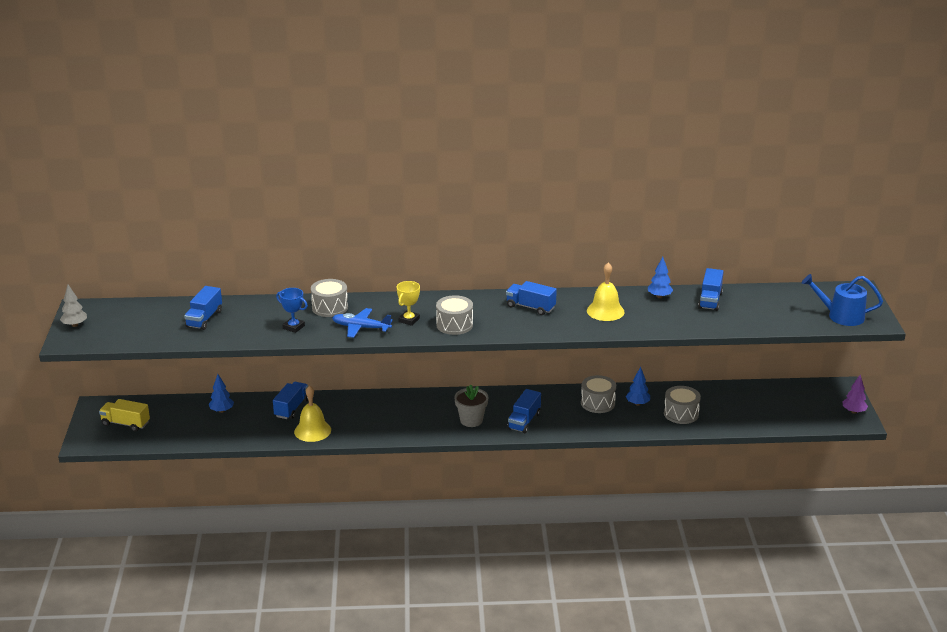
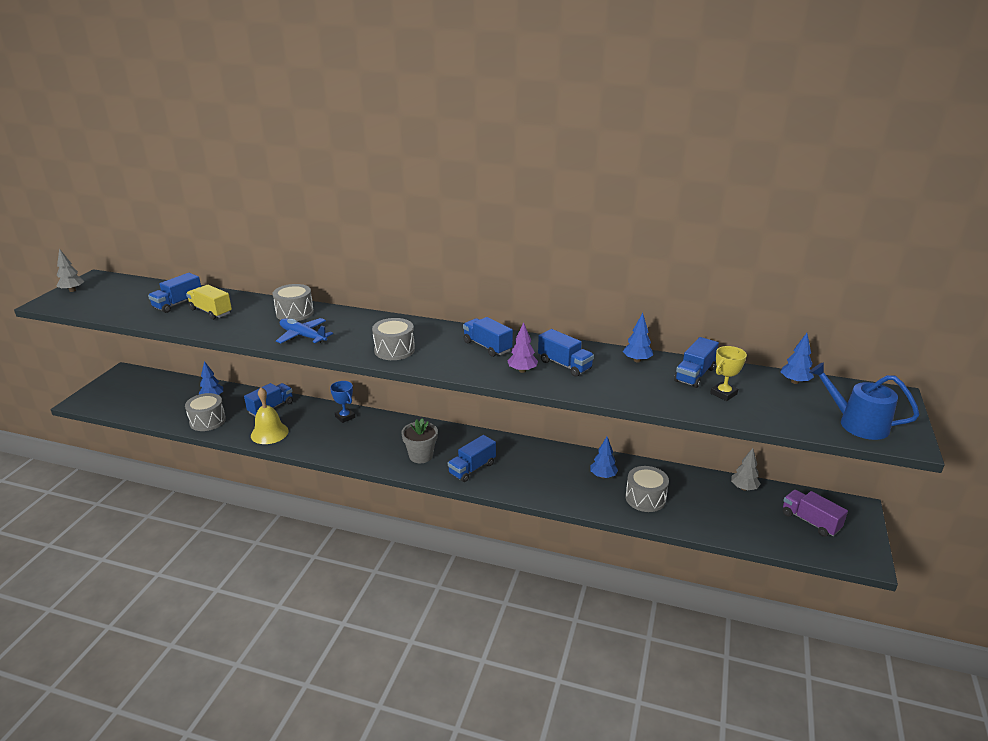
camera: 20 degrees right, 0 degrees up
(125, 424) = (128, 392): yellow truck -> yellow truck (211, 311)
(293, 327) = (243, 324): blue trophy -> blue trophy (345, 417)
(409, 320) = (355, 337): yellow trophy -> yellow trophy (723, 394)
(597, 403) = (560, 466): grey drum -> grey drum (207, 421)
(605, 311) = (564, 365): yellow bell -> blue truck
(753, 389) = (743, 488): none -> grey tree
(785, 292) = (794, 382): none -> blue tree
(812, 403) = (810, 521): none -> purple truck
(853, 411) = (861, 544): purple tree -> purple tree (522, 370)

